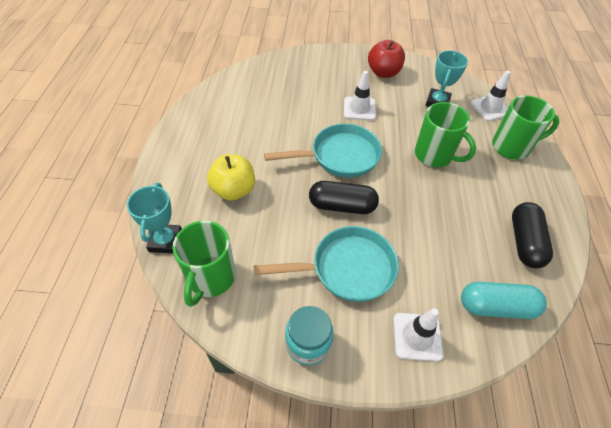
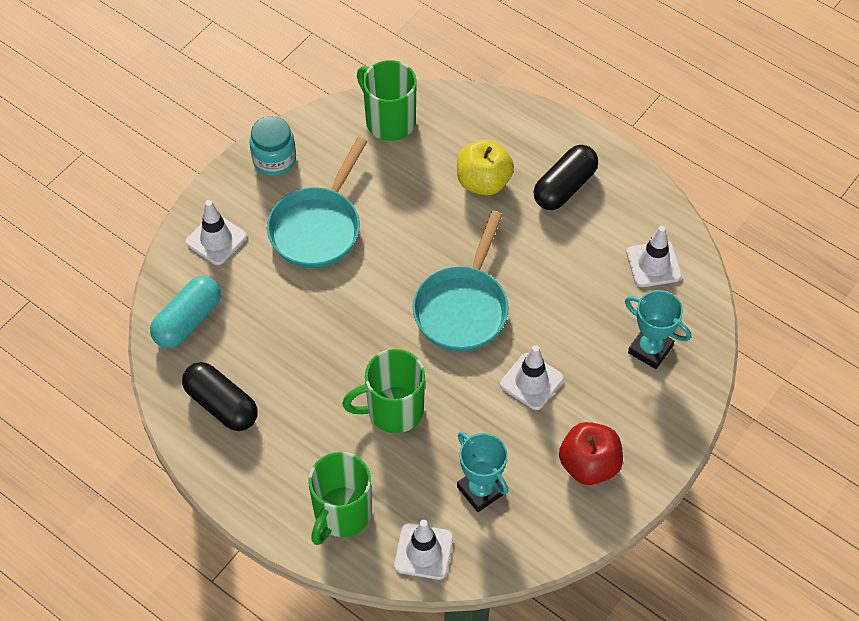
camera: 125 degrees right, 5 degrees up
(165, 241) = (457, 103): turquoise trophy -> turquoise trophy (650, 349)
(242, 91) = (653, 264): none -> white traffic cone
(342, 206) = (391, 267): black capsule -> black capsule (564, 187)

